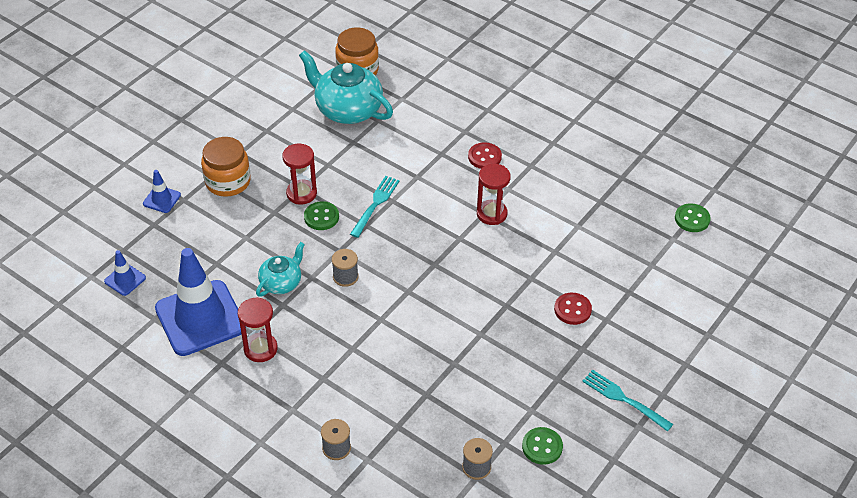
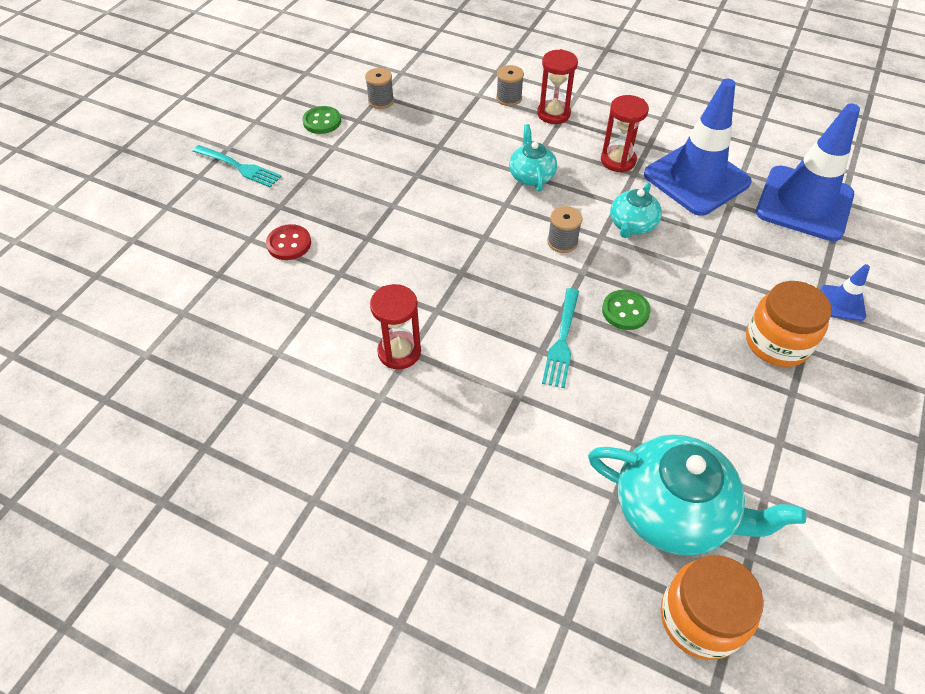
camera: 170 degrees right, 5 degrees up
(125, 280) = (804, 203): blue traffic cone -> blue traffic cone, size x2.32
(301, 193) = (668, 341): red hourglass -> red hourglass (553, 114)
(348, 345) = (531, 176): none -> turquoise teapot
(484, 157) = (423, 449): red button -> none
(692, 219) = (109, 390): green button -> none

